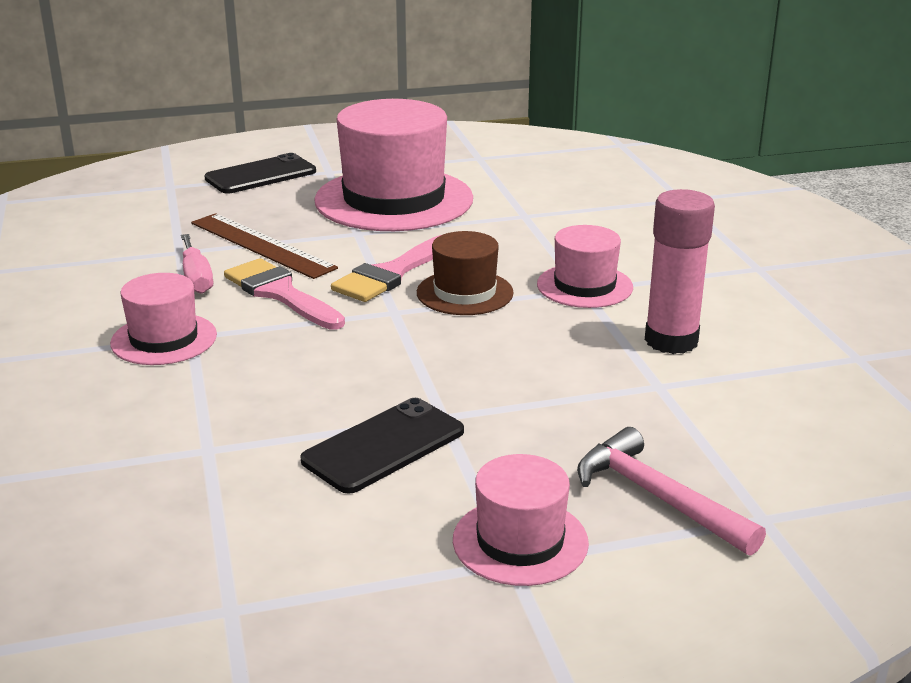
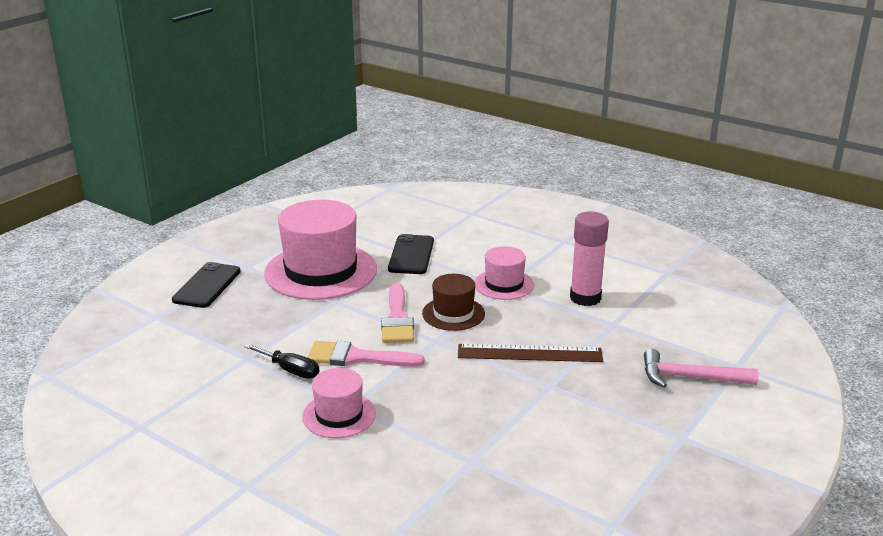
camera: 40 degrees left, 0 degrees up
(196, 278) = (290, 370): pink screwdriver -> black screwdriver
(262, 245) = (292, 332): brown ruler -> brown ruler (529, 353)
(383, 446) = (549, 414): black phone -> black phone (411, 255)
(520, 541) = (672, 426): pink hat -> none

